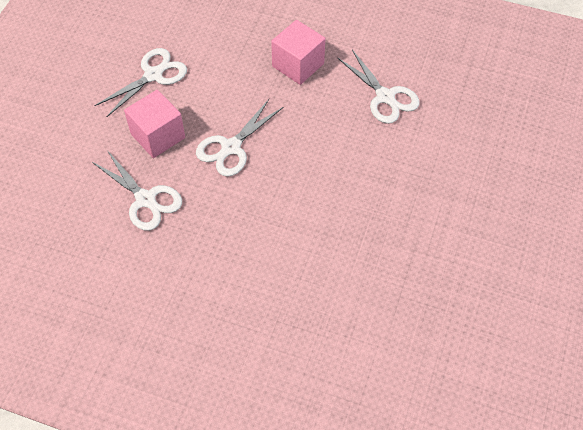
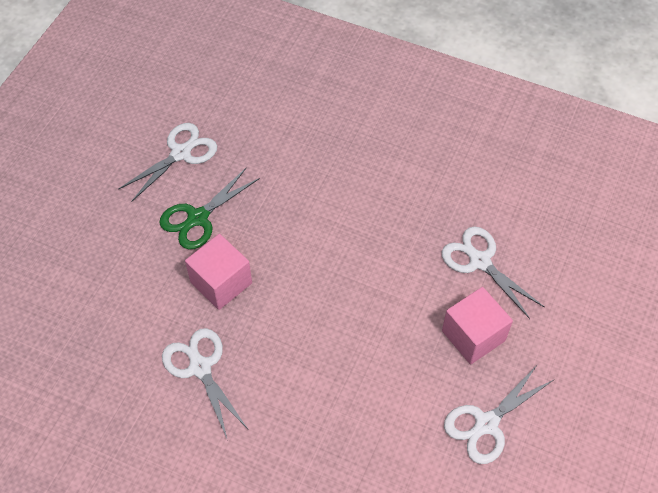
camera: 175 degrees left, 0 degrees up
(231, 147) = (389, 314): white scissors -> white scissors (180, 153)
(298, 65) = (300, 424): pink cube -> pink cube (221, 282)
(422, 221) = (198, 218): none -> green scissors

